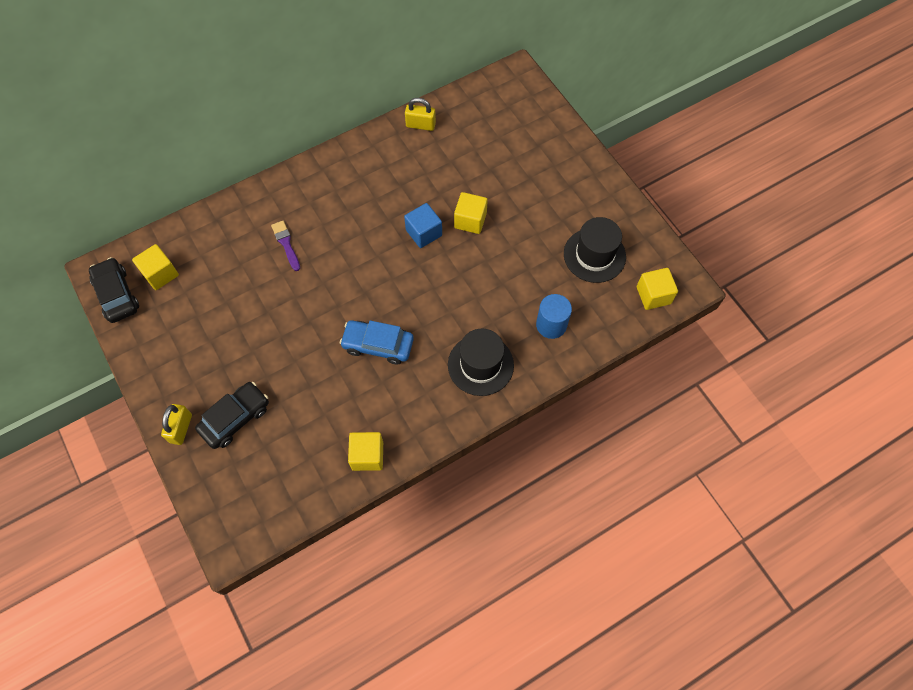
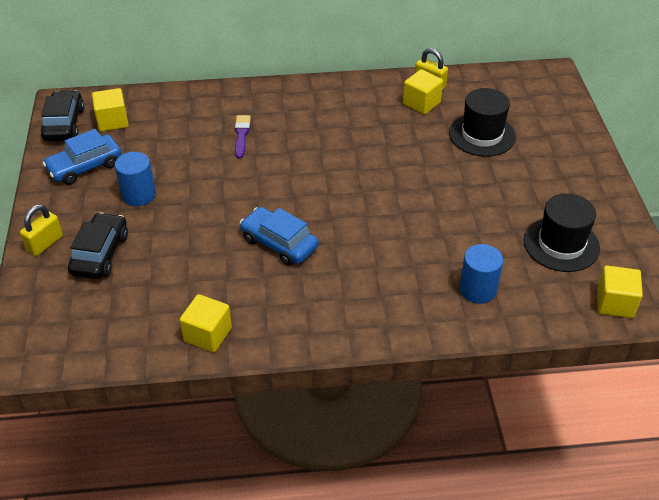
camera: 25 degrees right, 20 degrees down
(166, 334) = (85, 167): none -> blue car
(232, 345) = (138, 195): none -> blue cylinder
(235, 418) = (100, 254): black car -> black car turned 60 degrees counterclockwise
(424, 233) = (383, 168): blue cube -> none
(470, 220) = (437, 172): yellow cube -> yellow cube (421, 103)
(480, 365) = (378, 298): black hat -> black hat (482, 135)

